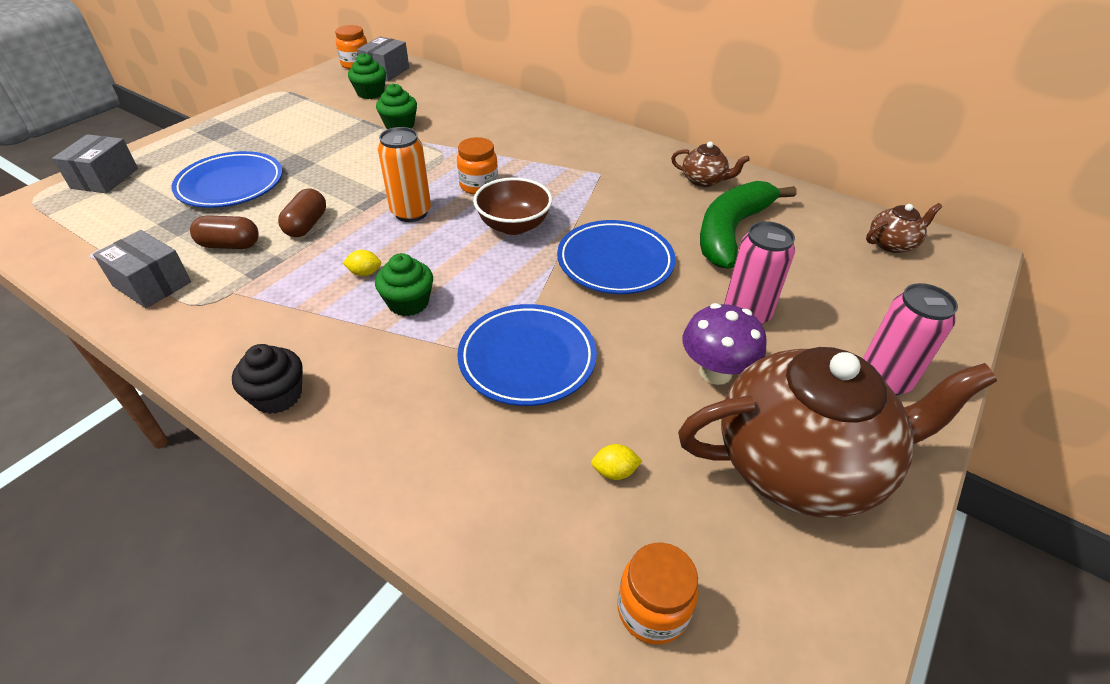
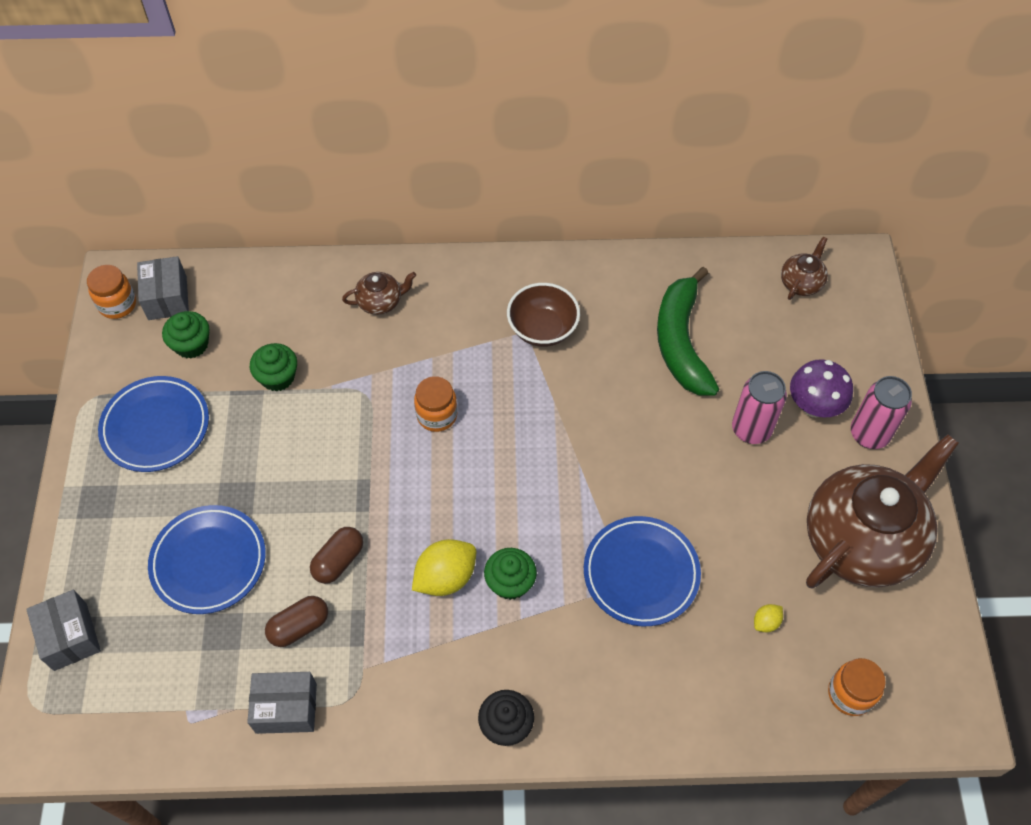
camera: 35 degrees left, 15 degrees up
(306, 225) = (338, 561): brown capsule -> brown capsule turned 60 degrees clockwise
(365, 273) = (445, 577): yellow lemon -> yellow lemon, size x2.06
(411, 212) = (412, 486): orange can -> none
(513, 226) = (511, 446): brown bowl -> brown bowl (542, 329)
(615, 262) = (623, 435): blue plate -> blue plate (156, 427)
(704, 180) = (616, 288): brown teapot -> brown teapot (380, 302)
(715, 372) = (767, 499): purple mushroom -> purple mushroom (814, 406)

